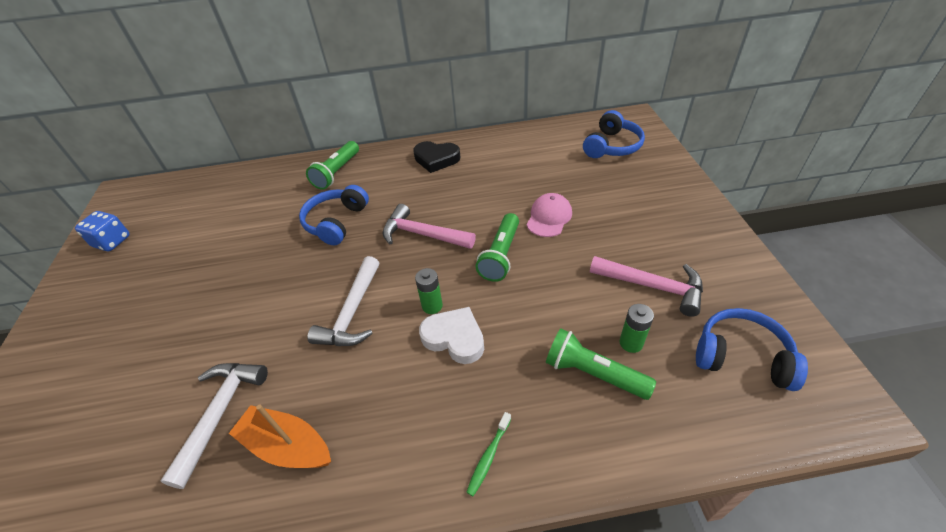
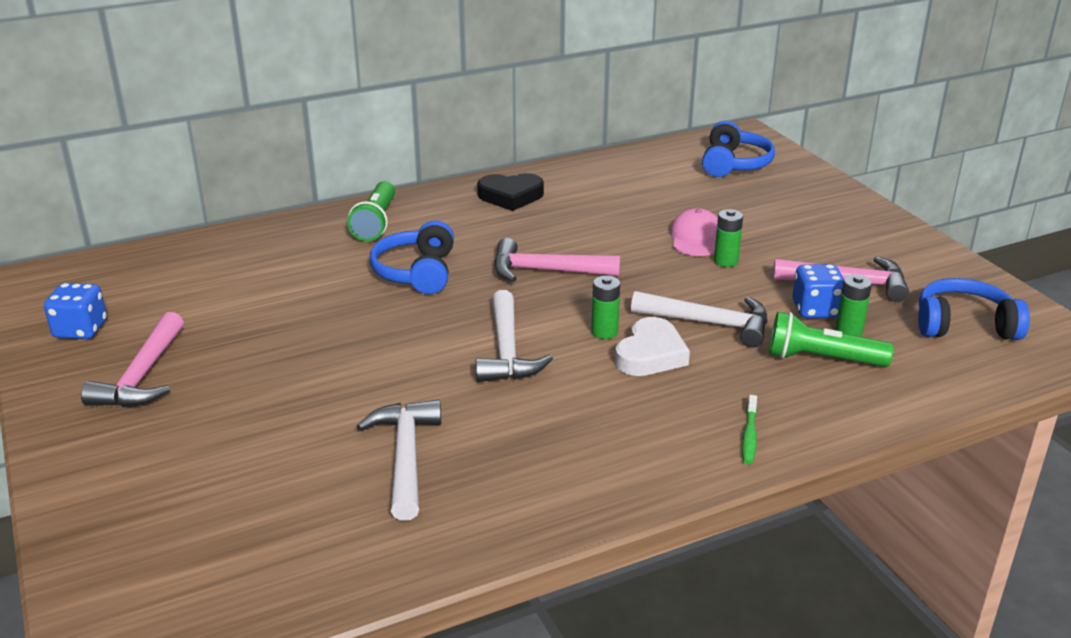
camera: 20 degrees left, 15 degrees down
(117, 290) = (142, 376): none -> pink hammer
(287, 446) = (514, 467): orange boat -> none
(454, 338) = (650, 354): white heart -> white heart turned 105 degrees clockwise
(501, 255) = (659, 278): green flashlight -> none
(516, 311) = (709, 323): none -> white hammer
(561, 245) = (725, 261): none -> green battery
(612, 312) = (815, 310): none -> blue dice

